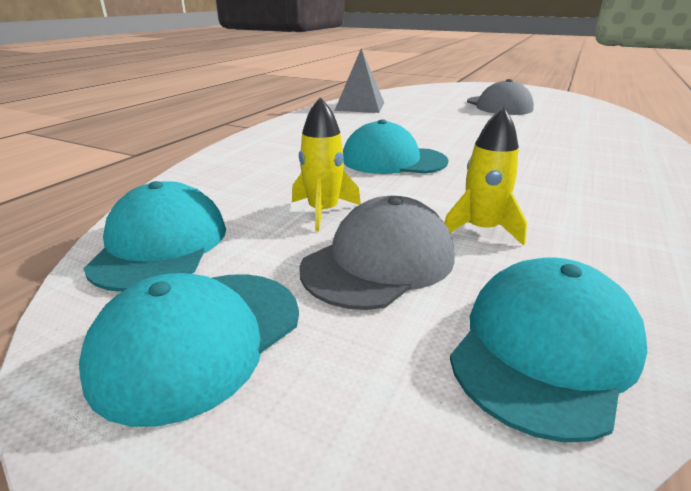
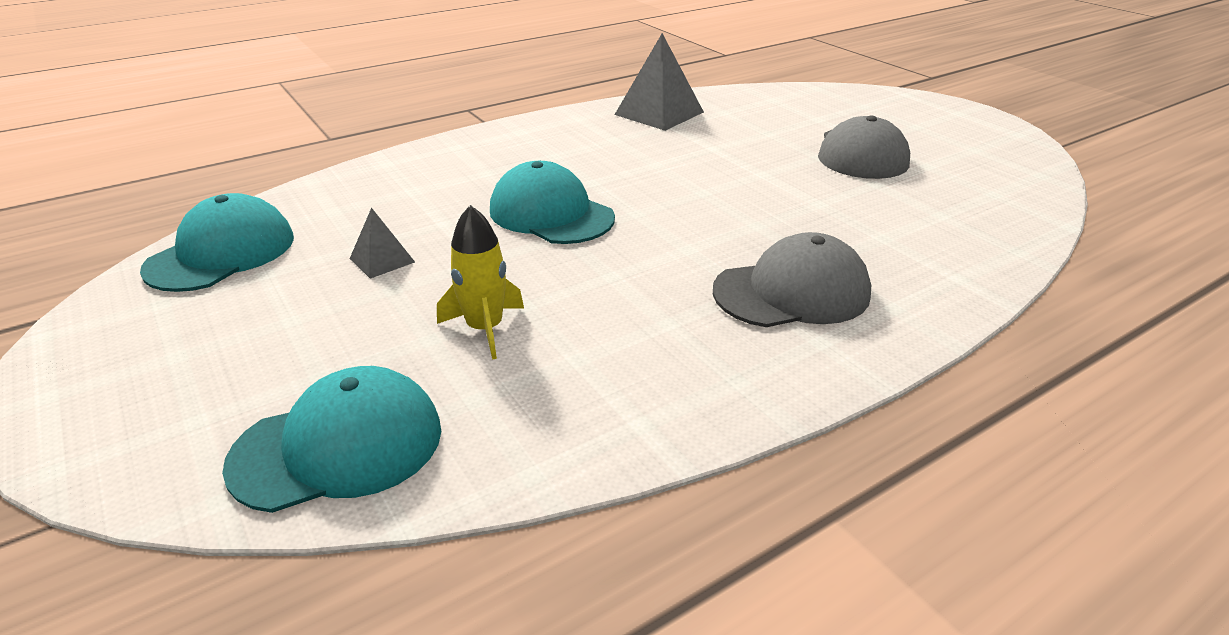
camera: 30 degrees right, 5 degrees up
(199, 339) = (149, 341): turquoise cap -> none
(323, 212) = (382, 260): yellow rocket -> grey pyramid
(379, 261) = (346, 327): grey cap -> grey cap (792, 292)

